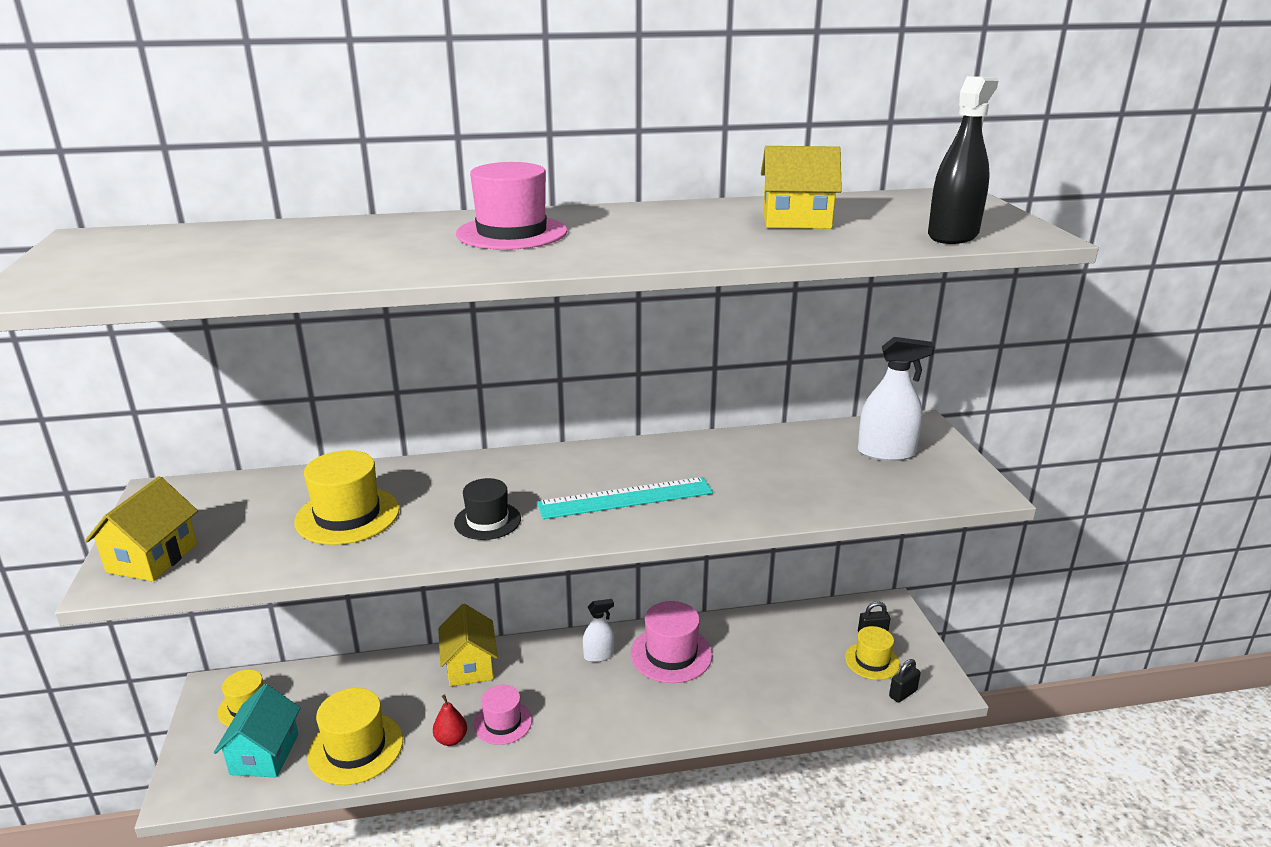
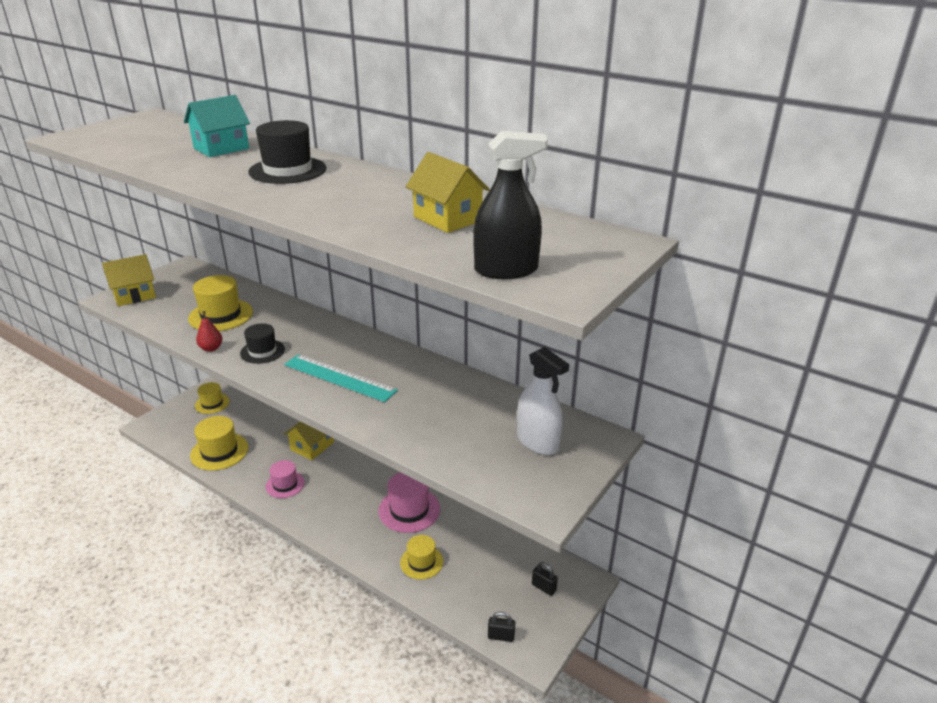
camera: 45 degrees right, 5 degrees up
(265, 754) = (189, 429): turquoise house -> turquoise house (221, 148)
(451, 739) = (255, 476): red pear -> red pear (211, 348)
(511, 233) = (287, 170): pink hat -> black hat
(599, 655) = (374, 483): white spray bottle -> none
(872, 661) = (515, 602): yellow hat -> yellow hat (421, 562)

